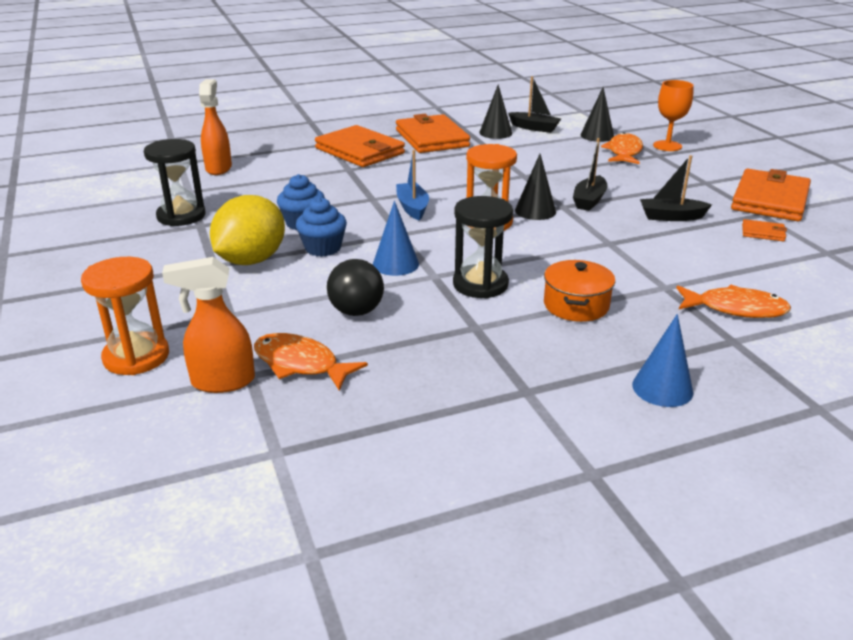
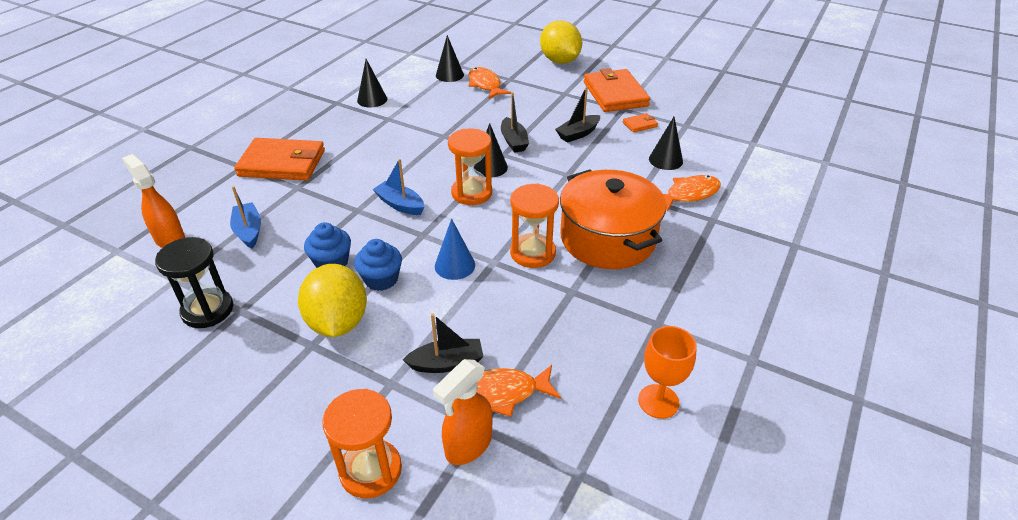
camera: 40 degrees left, 10 degrees up
(275, 182) = (249, 231): none -> blue boat
(356, 311) = (481, 324): black ball -> none
(431, 138) = (327, 125): orange wallet -> none
(480, 284) = (532, 253): black hourglass -> orange hourglass
(534, 128) = (395, 83): black boat -> black boat (447, 363)
(576, 305) = (607, 238): orange pot -> orange pot, size x1.90
(662, 388) = (718, 276): blue cone -> none
(667, 146) = (506, 68): orange goblet -> orange goblet (658, 401)
(740, 156) = (560, 61): none -> yellow lemon
(750, 271) = (665, 160): none -> black cone

